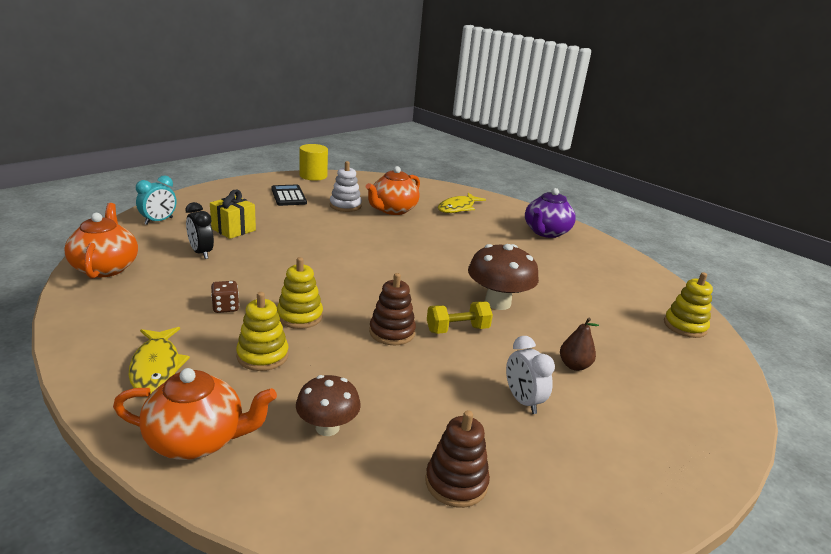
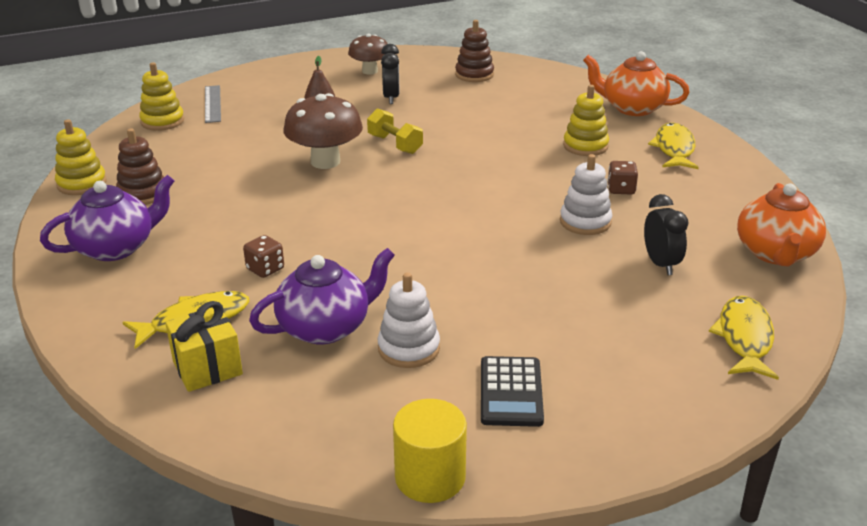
camera: 155 degrees left, 5 degrees up
(159, 221) = (744, 338): turquoise clock -> yellow fish
(233, 229) = (618, 305): yellow gift -> yellow gift (207, 368)
(257, 275) = (585, 222): none -> white stacking toy
(300, 316) = (545, 172): yellow stacking toy -> yellow stacking toy (82, 184)
(327, 427) = (544, 103): brown mushroom -> brown mushroom (369, 71)
(392, 210) = (326, 327): orange teapot -> purple teapot
(392, 332) = (460, 149): brown stacking toy -> brown stacking toy (143, 193)
(451, 229) = (265, 269): none -> brown dice
(457, 329) = (395, 144): yellow dumbbell -> yellow dumbbell turned 45 degrees clockwise
(522, 401) = (391, 98): white clock -> black clock
(684, 356) = (212, 104): none -> grey ruler

